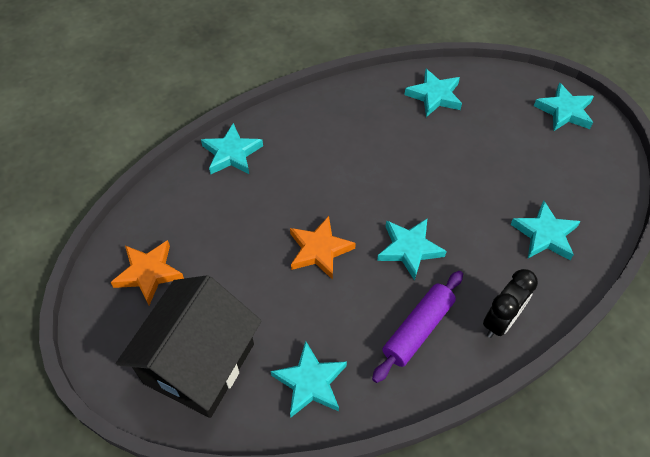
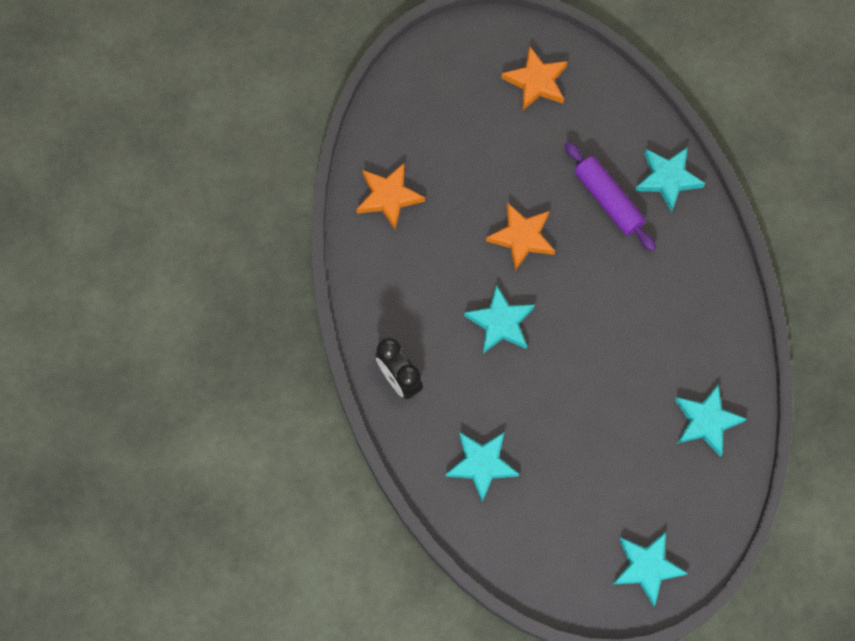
camera: 105 degrees right, 15 degrees up
(199, 363) = (432, 112): black house -> none
(310, 382) = (388, 197): turquoise star -> orange star
(417, 329) = (412, 302): purple rolling pin -> purple rolling pin (608, 200)

